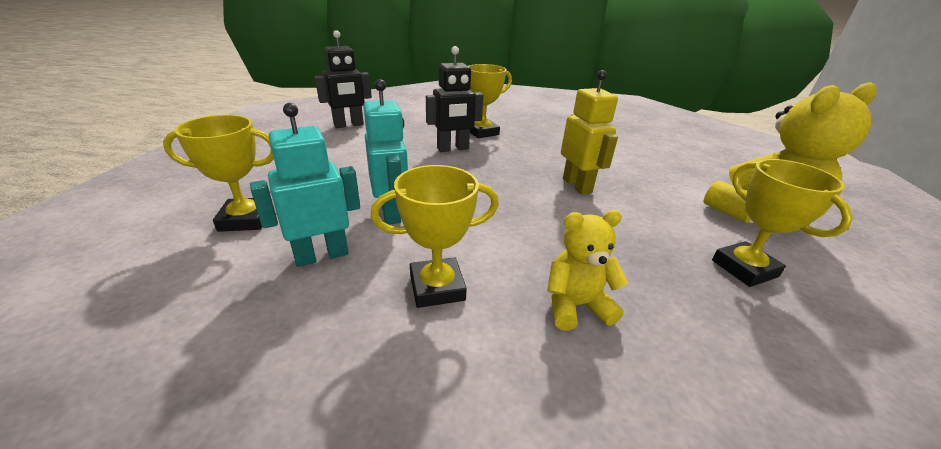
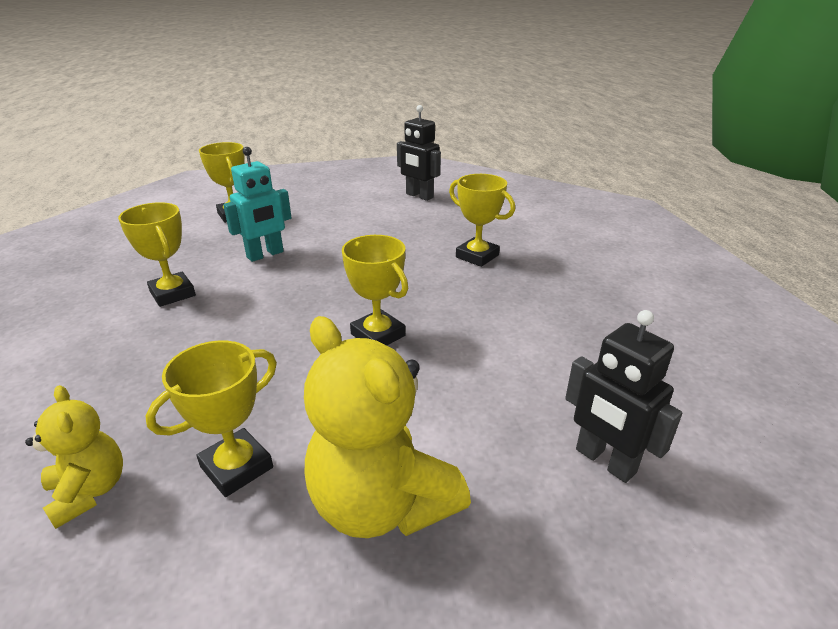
camera: 70 degrees right, 0 degrees up
(321, 255) = (200, 248): turquoise robot -> none
(453, 149) = (412, 251): black robot -> black robot (605, 461)
(576, 305) = (158, 354): yellow teddy bear -> yellow teddy bear (89, 491)
(577, 185) = (378, 335): yellow robot -> yellow trophy

